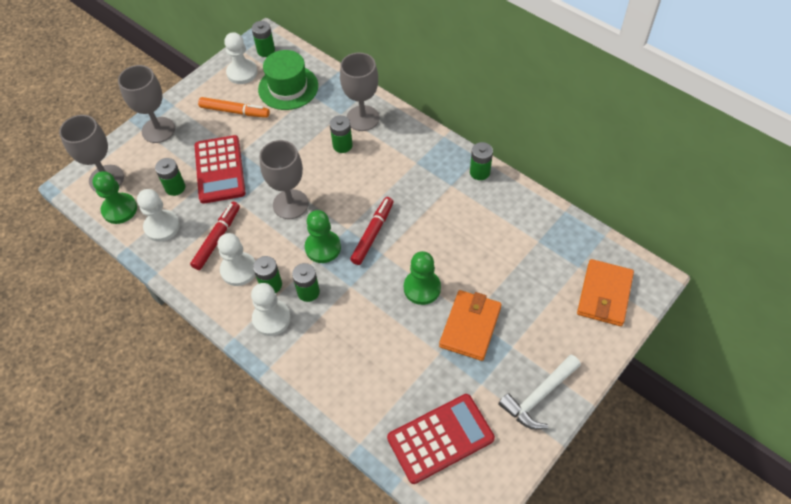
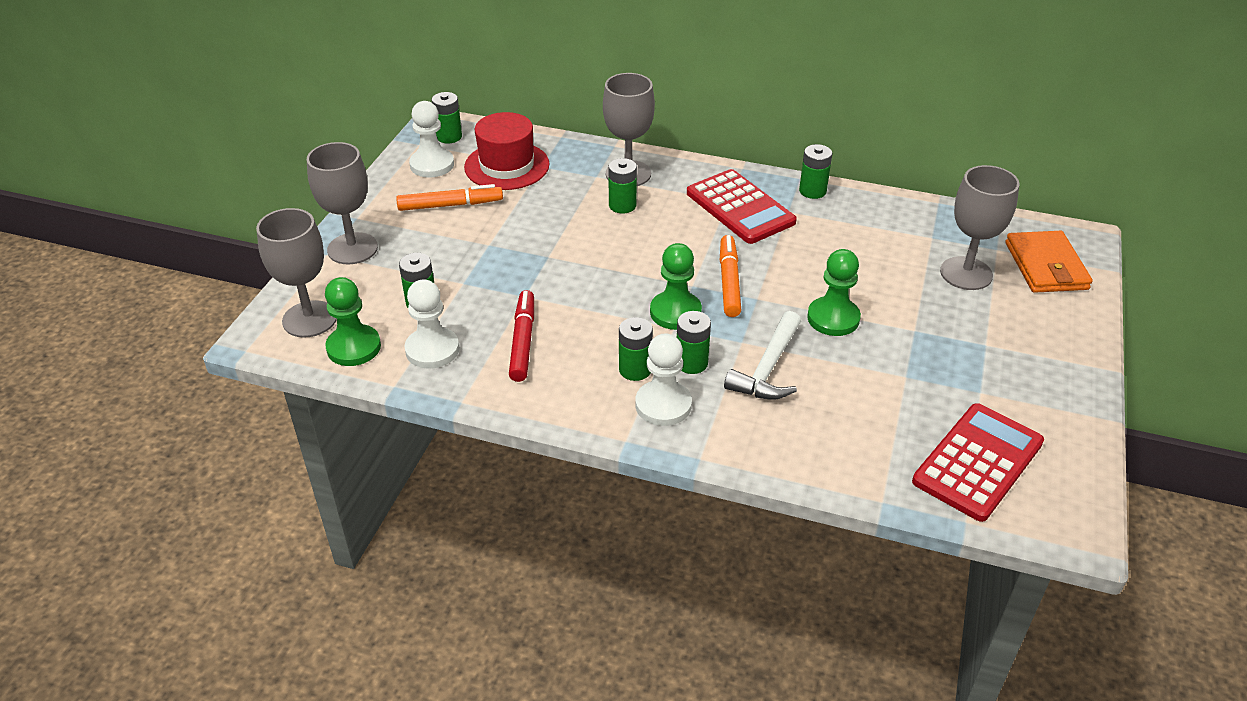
camera: 25 degrees left, 15 degrees down
(220, 169) = (473, 268): red calculator -> red calculator (740, 207)
(239, 270) = (578, 366): white pawn -> none
(288, 87) = (507, 166): green hat -> red hat
(290, 204) = (598, 280): grey goblet -> grey goblet (966, 273)
(373, 234) = (729, 282): red marker -> orange marker
(470, 326) = (921, 339): orange wallet -> none
(538, 397) = (1056, 383): white hammer -> white hammer (768, 369)

